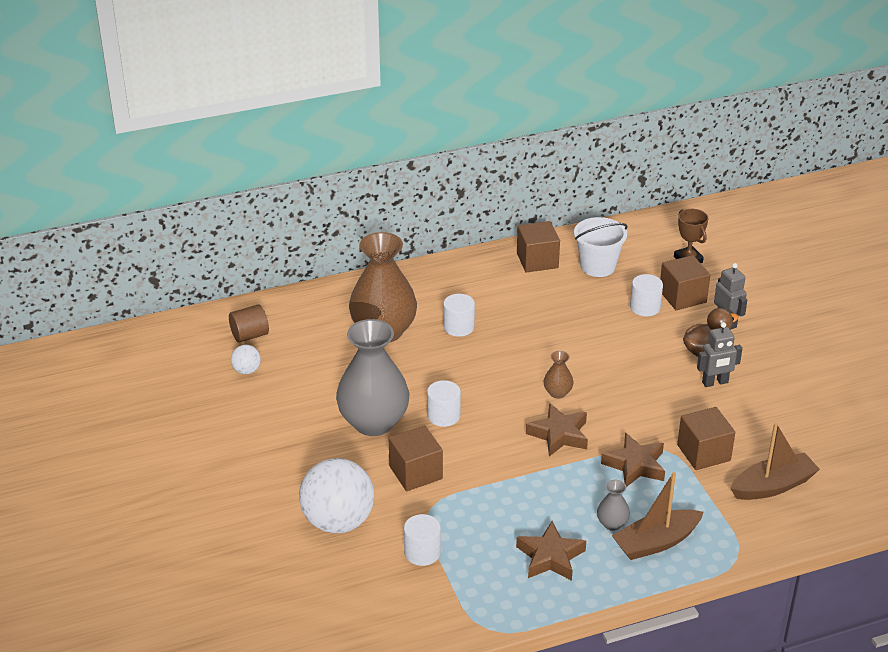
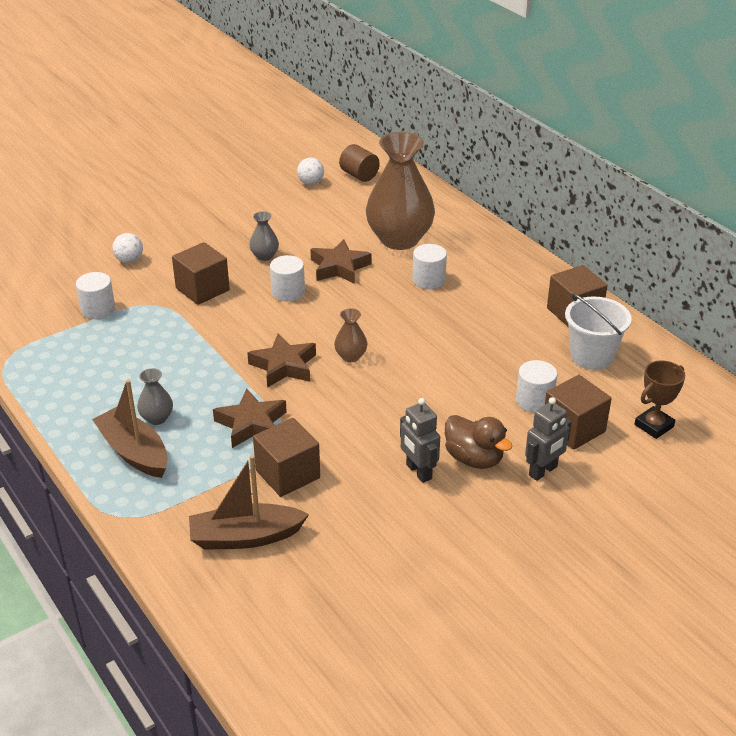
camera: 75 degrees right, 0 degrees up
(338, 521) = (129, 260): white ball -> white ball, size x0.45
(373, 422) = (264, 256): grey vase -> grey vase, size x0.42
(550, 557) = (102, 384): brown star -> brown star (339, 267)
(772, 486) = (245, 537): brown boat -> brown boat turned 120 degrees clockwise

